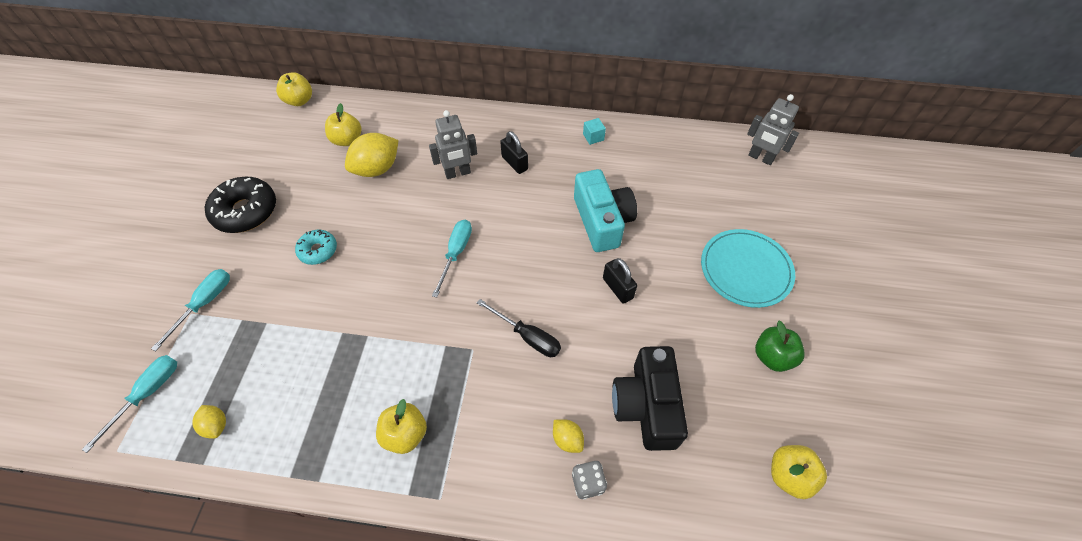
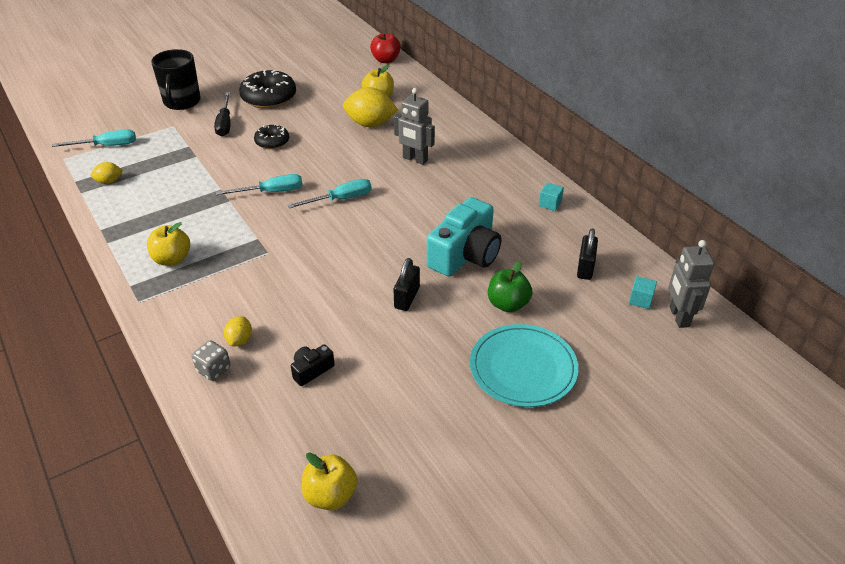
camera: 50 degrees right, 15 degrees down
(158, 283) = (181, 102): none -> black mug
(205, 304) = (185, 126): turquoise screwdriver -> turquoise screwdriver (271, 192)
(216, 425) = (109, 181): yellow lemon -> yellow lemon turned 60 degrees clockwise
(299, 101) = (385, 60): yellow apple -> red apple
(318, 250) = (272, 142): turquoise donut -> black donut
(514, 163) = (462, 179): black padlock -> black padlock (585, 268)
(527, 336) = (307, 273): black screwdriver -> black screwdriver (225, 123)
(646, 405) = (311, 370): black camera -> black camera, size x0.46
(730, 164) = (640, 300): none -> turquoise cube
(772, 356) = (445, 430): green apple -> green apple (508, 304)

